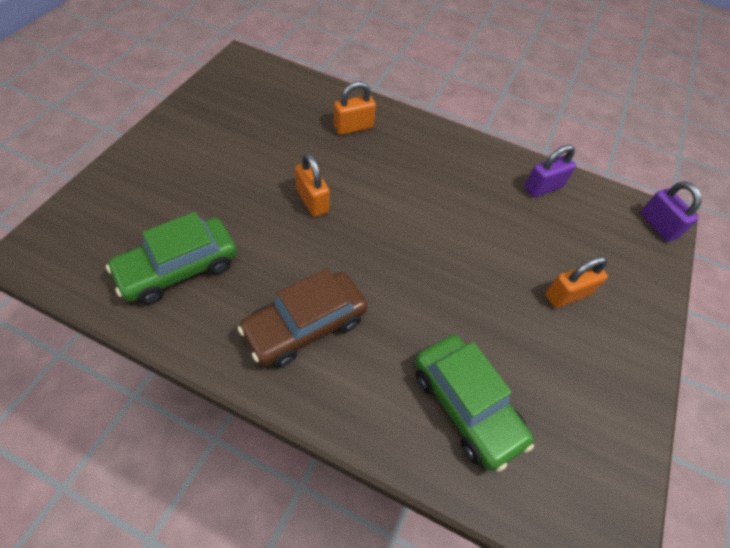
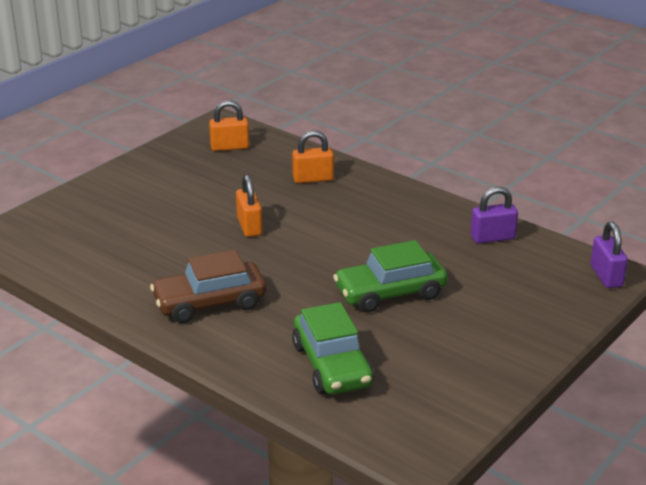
camera: 20 degrees right, 25 degrees down
(179, 268) = (114, 257): green car -> green car (390, 293)
(567, 294) = (472, 312): orange padlock -> orange padlock (229, 147)

